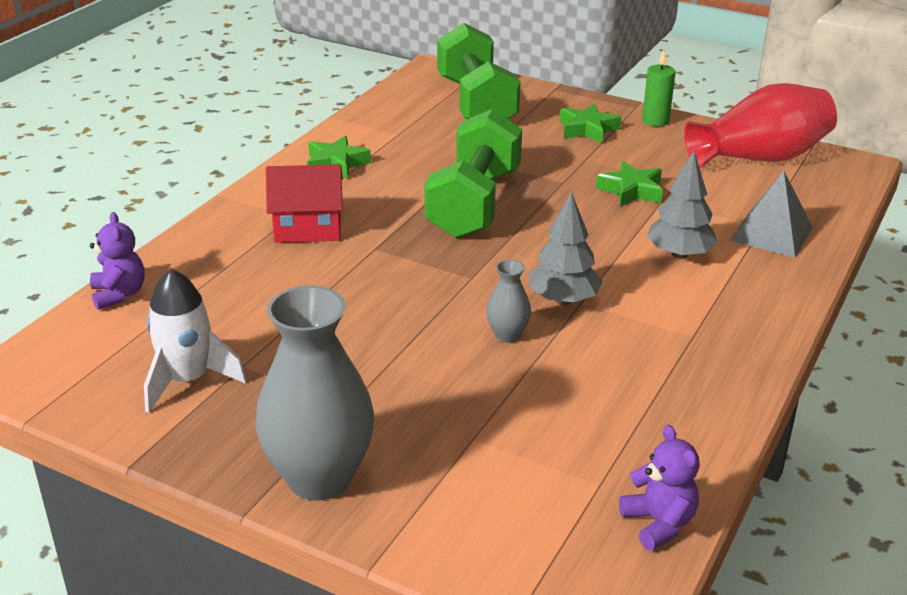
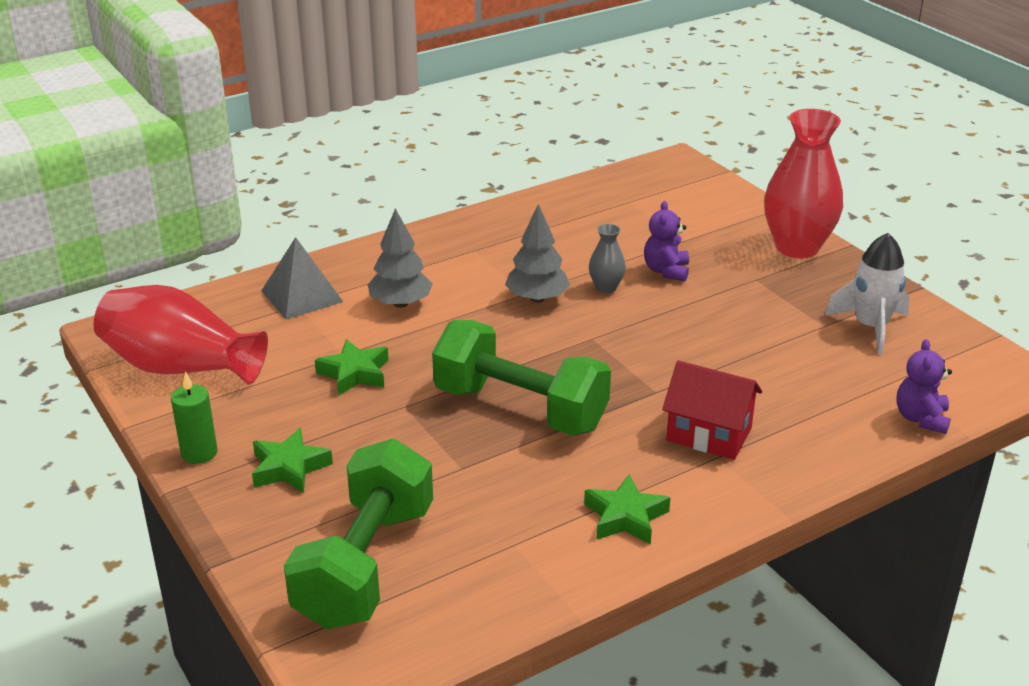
camera: 150 degrees left, 0 degrees up
(319, 478) = (797, 247): grey vase -> red vase
(474, 204) = (520, 408): green dumbbell -> green dumbbell turned 75 degrees clockwise
(659, 523) = (615, 180): purple teddy bear -> purple teddy bear (666, 271)

